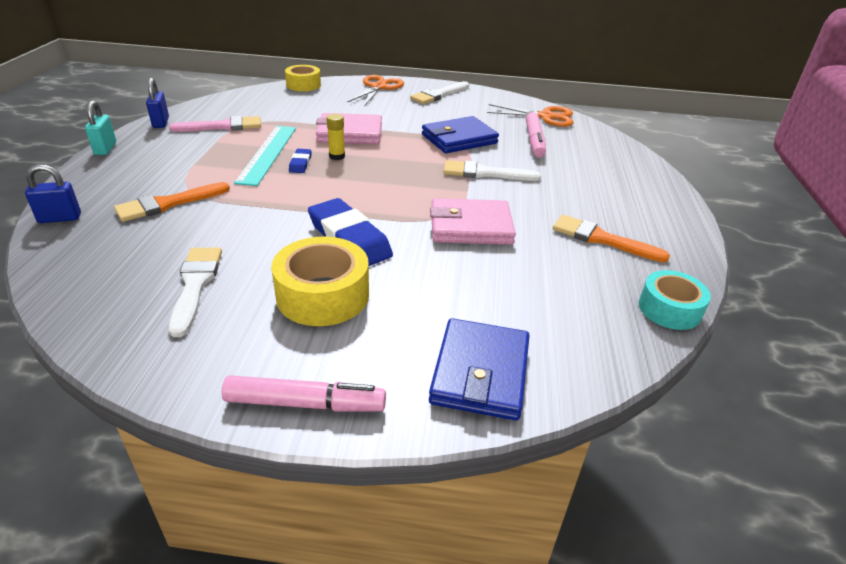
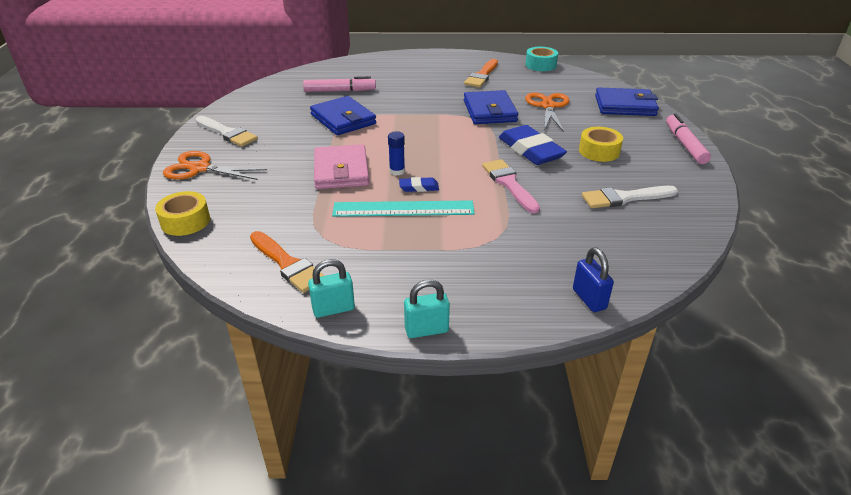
camera: 95 degrees left, 0 degrees up
(161, 123) = (333, 309): blue padlock -> turquoise padlock
(168, 204) = (528, 242): orange brush -> orange brush (287, 264)
(222, 126) = (337, 254): pink brush -> pink brush (509, 184)
(323, 295) = (599, 151): yellow tape -> yellow tape, size x0.66
(337, 156) = (397, 171): yellow glue stick -> blue glue stick
(349, 239) = (530, 150): blue eraser -> blue eraser turned 75 degrees counterclockwise
(470, 227) = (489, 111): pink wallet -> blue wallet
(485, 173) = (407, 108): white brush -> none
(546, 116) = (285, 86): orange scissors -> orange scissors (548, 106)

